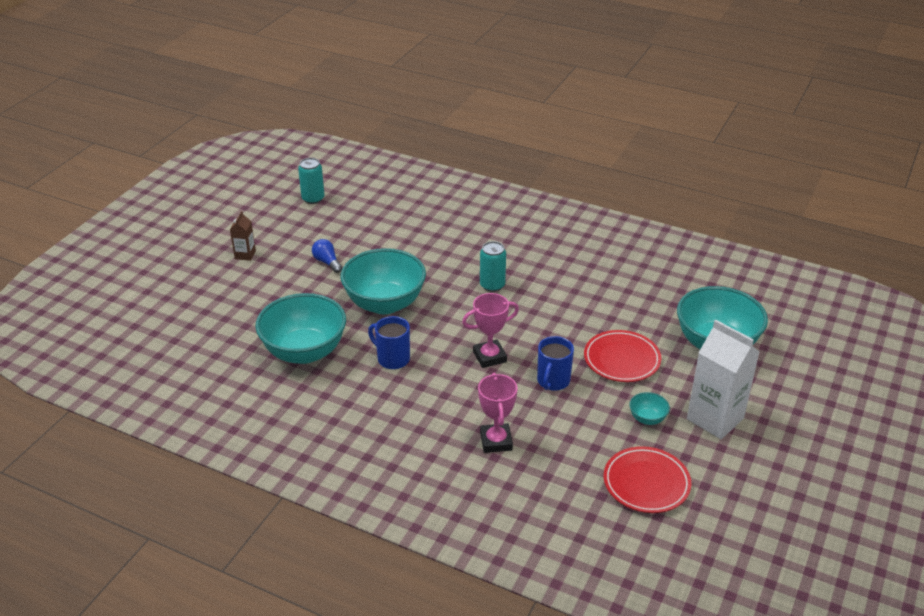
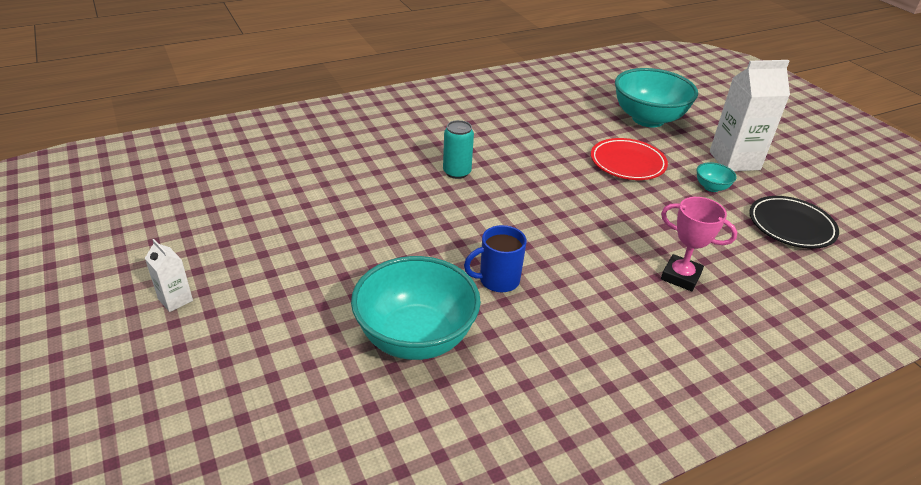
camera: 55 degrees left, 0 degrees up
(245, 255) = (175, 300): brown carton -> white carton
(313, 199) = (159, 203): turquoise can -> none
(327, 262) = (283, 246): blue light bulb -> none
(385, 303) = (404, 243): turquoise bowl -> none
(489, 357) = (557, 222): pink trophy -> none
(553, 381) = (624, 207): blue mug -> none
(646, 483) = (791, 226): red plate -> black plate

